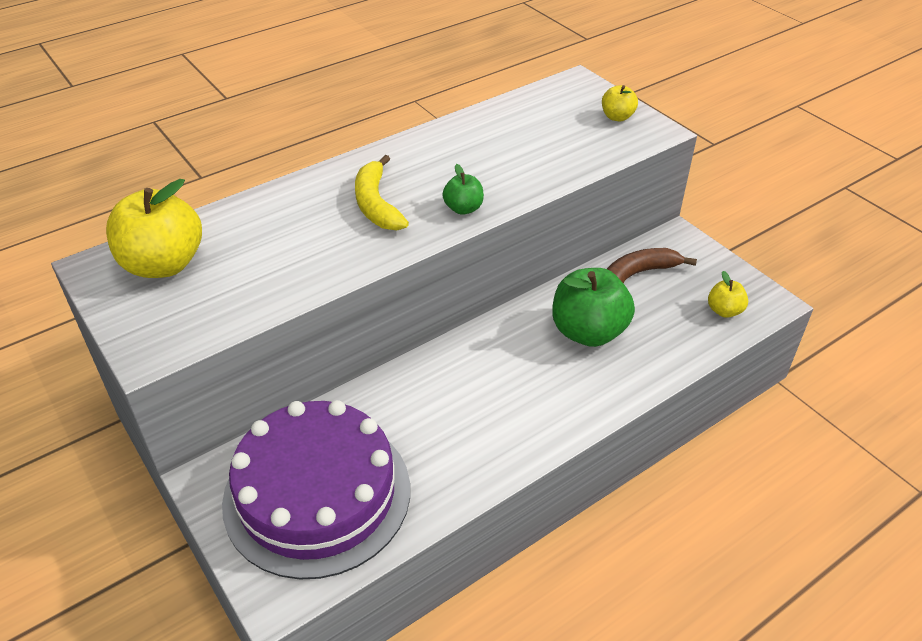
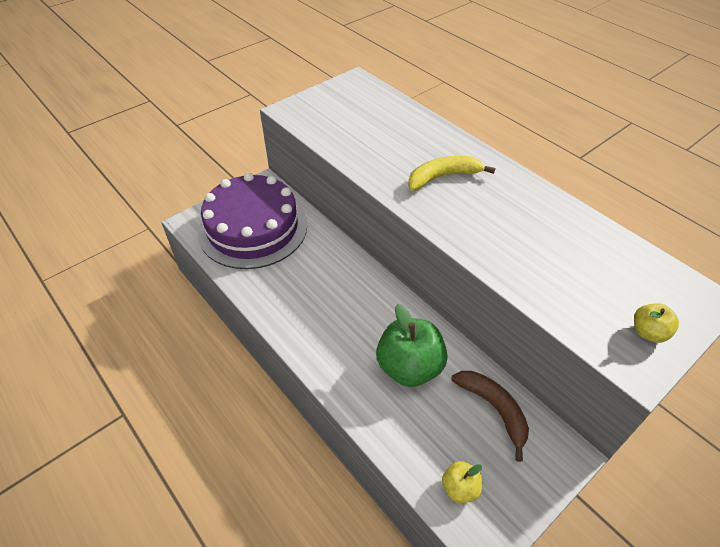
camera: 85 degrees right, 5 degrees up
(163, 264) = (361, 100): yellow apple -> none
(463, 208) = (450, 223): green apple -> none

